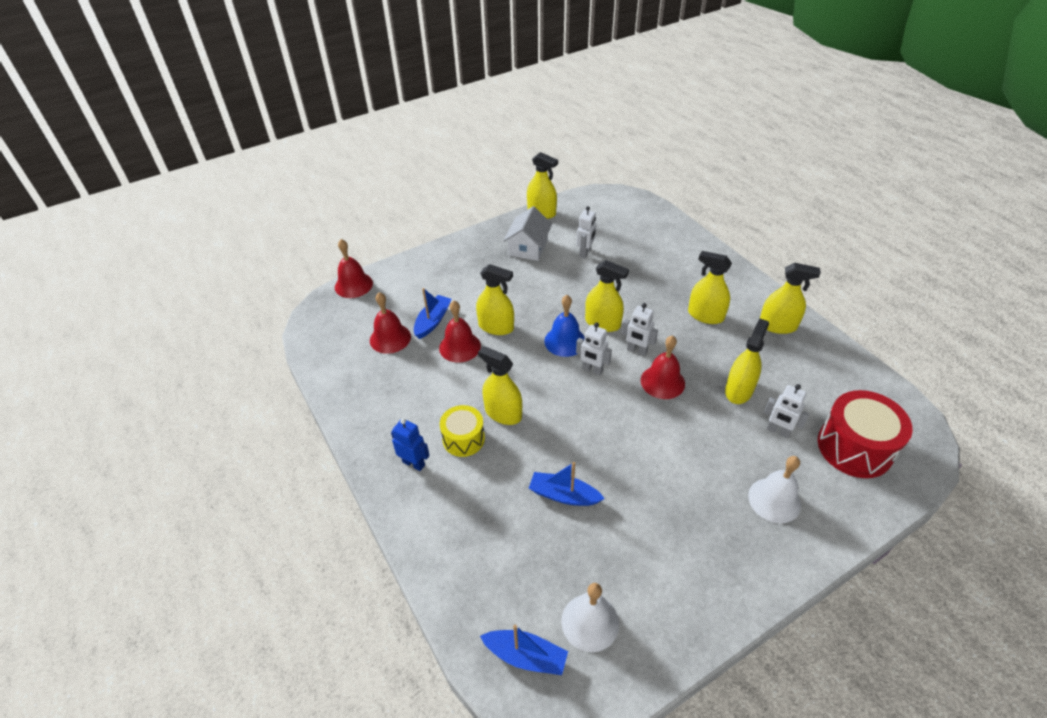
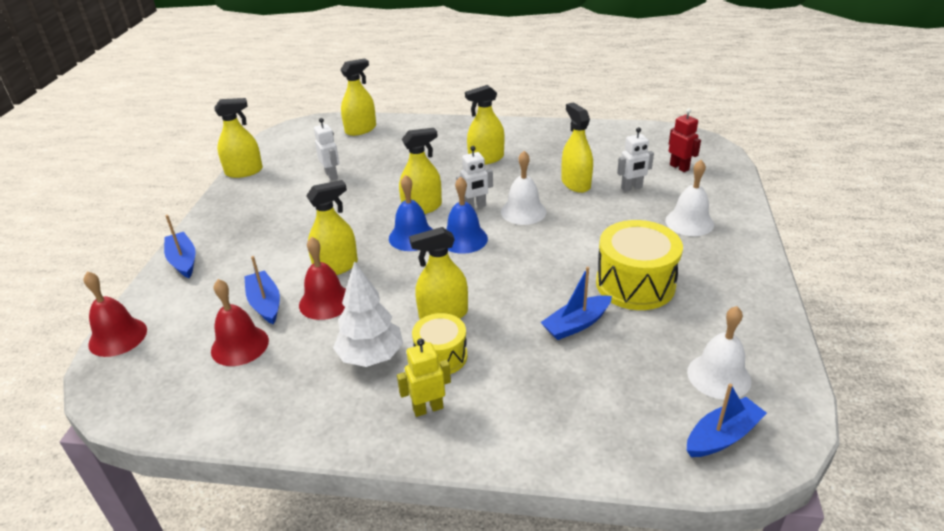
camera: 50 degrees left, 10 degrees down
(414, 463) = (428, 408): blue robot -> yellow robot
(432, 404) = (371, 357): none -> white tree
(434, 258) = (183, 261): none -> blue boat
(528, 247) = (272, 200): white house -> none
(592, 370) = (464, 239): white robot -> blue bell
(647, 506) = (635, 284): none -> yellow drum
(662, 382) = (523, 211): red bell -> white bell
(777, 325) = (538, 137): yellow spray bottle -> yellow spray bottle (360, 129)
(854, 447) = (679, 167): red drum -> red robot

